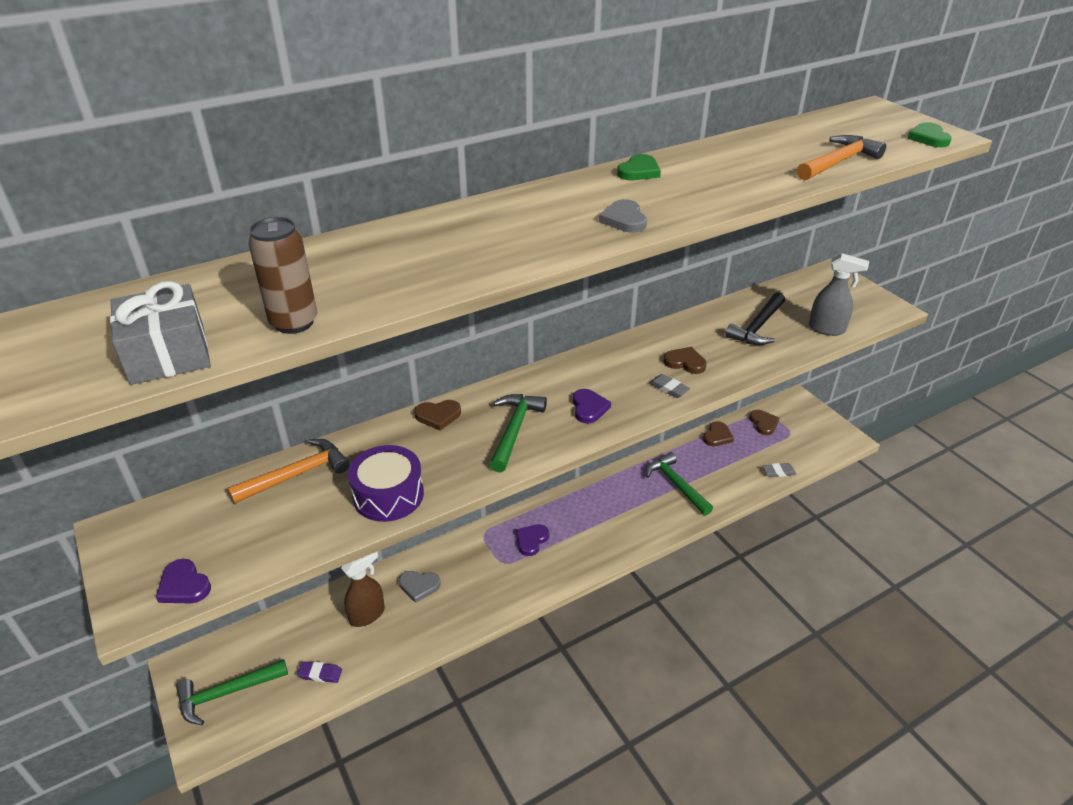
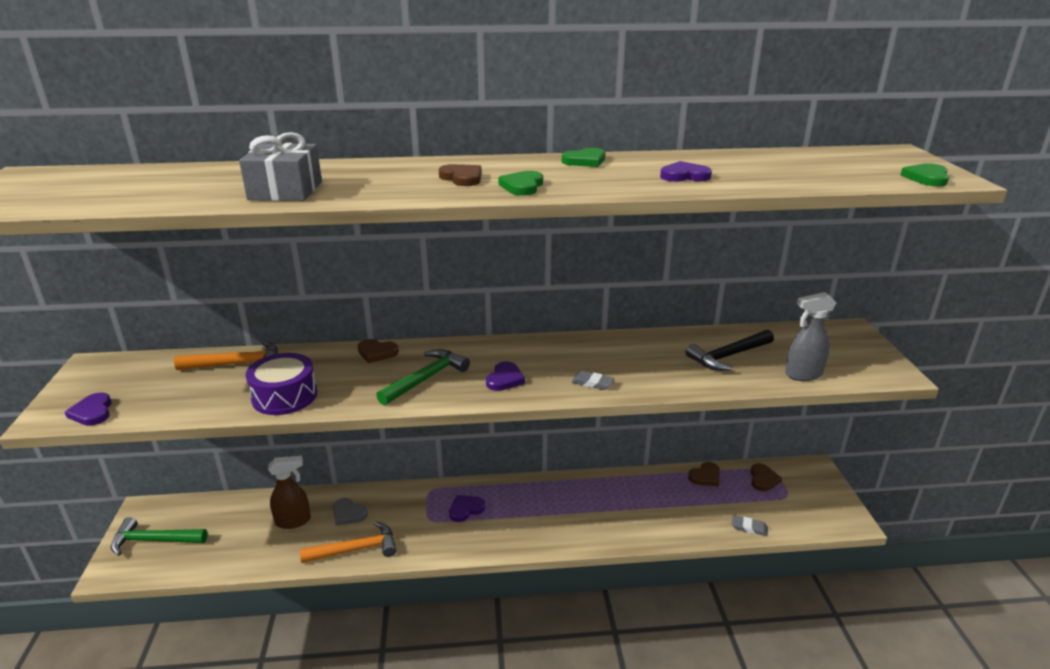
camera: 25 degrees right, 10 degrees down
(168, 354) = (79, 201): grey gift -> grey gift (285, 190)
(294, 322) = (180, 200): brown can -> none
(320, 674) = (225, 552): purple eraser -> none
(624, 220) = (522, 186): grey heart -> green heart
(669, 388) = (592, 383): grey eraser -> grey eraser turned 45 degrees counterclockwise
(676, 484) = (633, 506): green hammer -> none
(685, 362) = (627, 367): brown heart -> brown heart (462, 178)
(747, 174) = (684, 176): none -> purple heart
(827, 329) = (803, 374): grey spray bottle -> grey spray bottle turned 120 degrees clockwise
(838, 162) = (794, 181): orange hammer -> orange hammer (356, 549)

